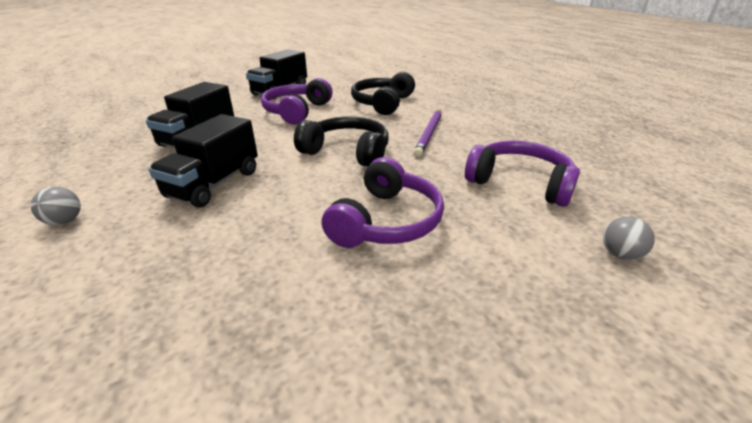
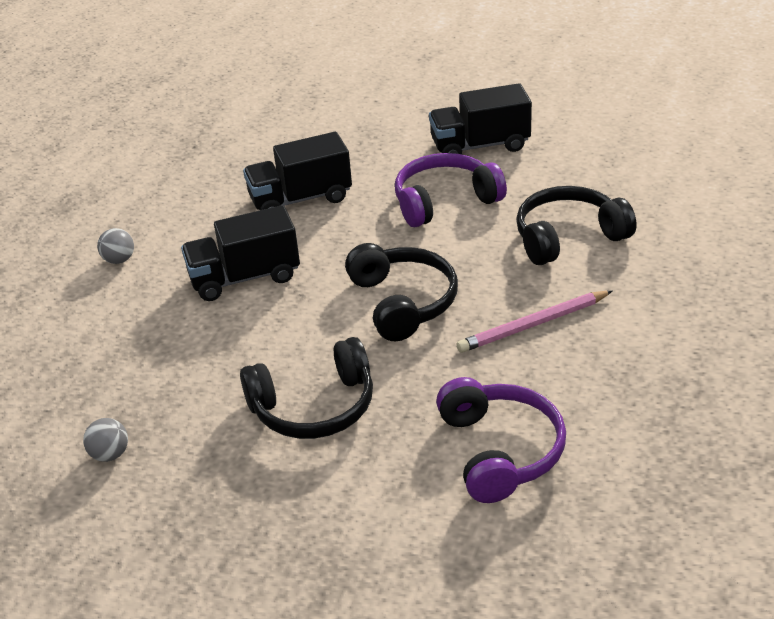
camera: 50 degrees right, 5 degrees up
(386, 221) = (314, 407): purple headphones -> black headphones
(429, 133) = (533, 325): purple pencil -> pink pencil
(620, 254) = (437, 571): grey ball -> grey ball (110, 454)

